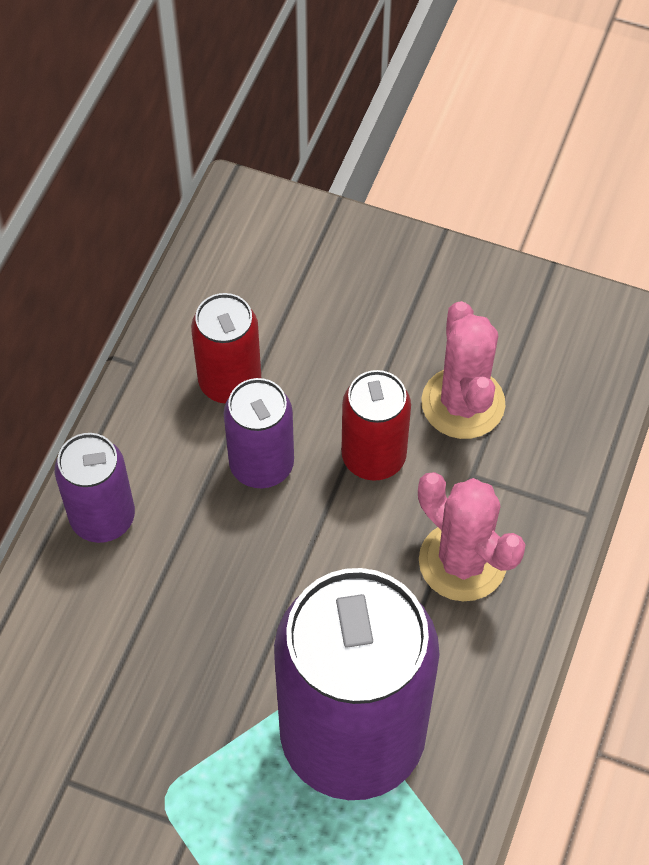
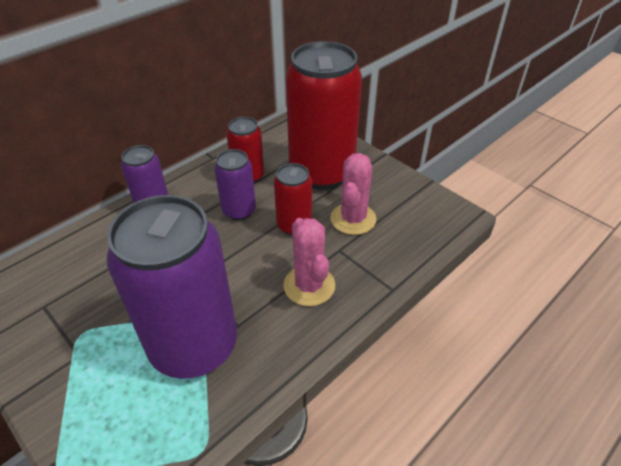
camera: 25 degrees right, 15 degrees down
(356, 322) = (321, 173): none -> red can

